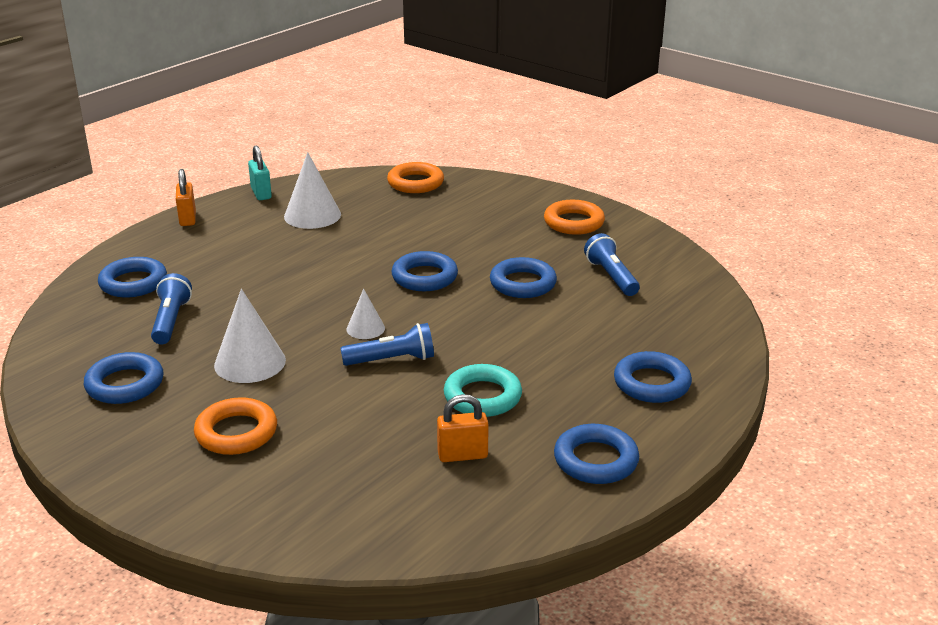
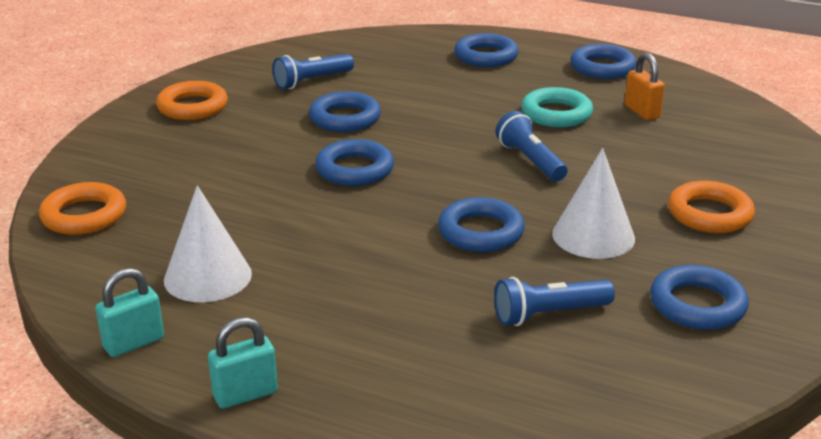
camera: 105 degrees left, 0 degrees up
(133, 283) = (474, 380): blue ring -> blue ring (480, 232)
(187, 219) = (245, 394): orange padlock -> turquoise padlock
(365, 328) = (482, 184): white cone -> none

